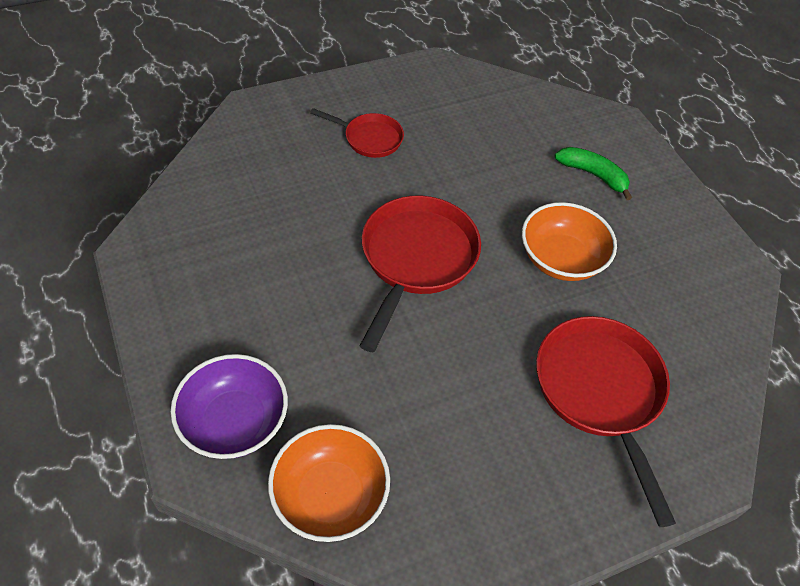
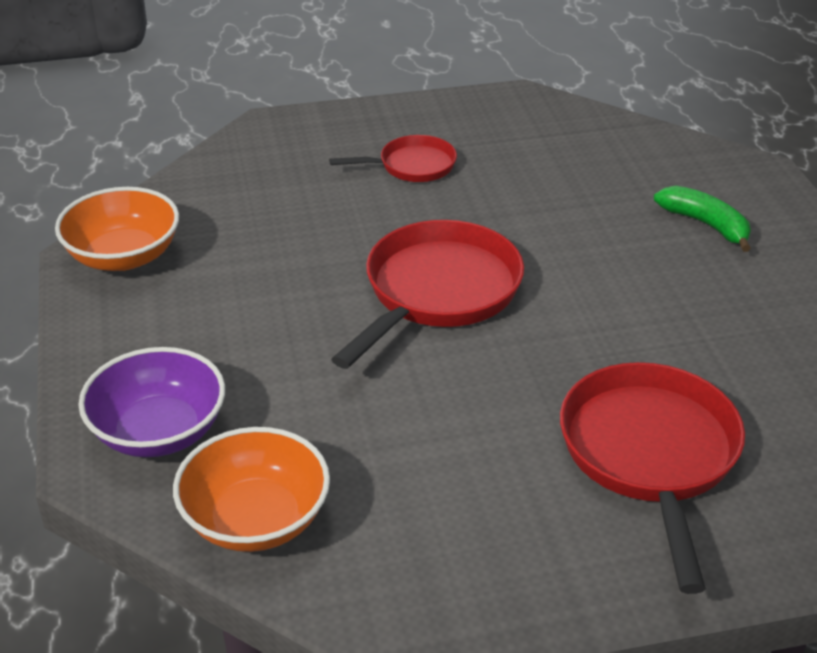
camera: 15 degrees right, 15 degrees down
(369, 138) = (412, 166): red pan -> red pan turned 45 degrees counterclockwise
(561, 259) = (635, 309): orange bowl -> orange bowl (123, 256)

